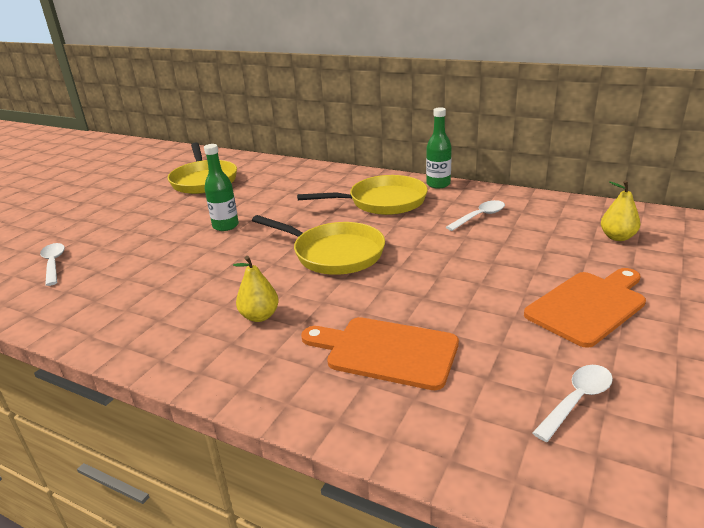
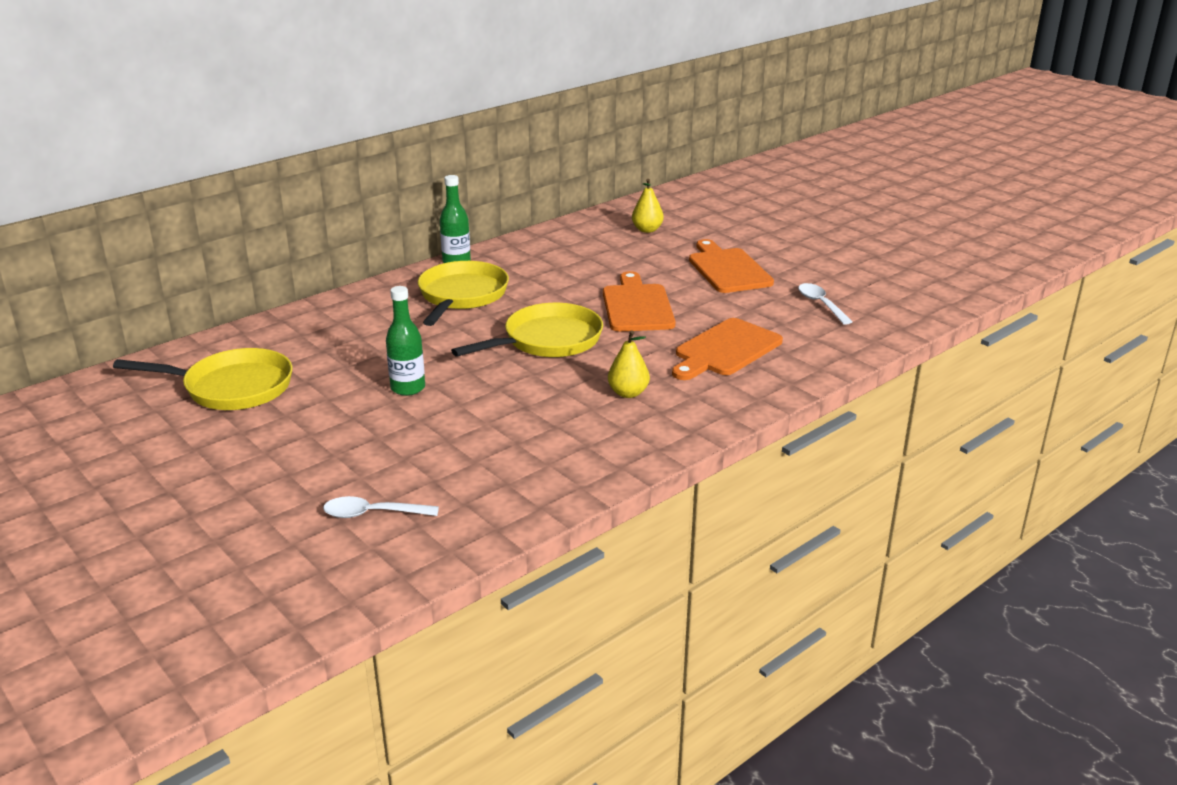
camera: 70 degrees left, 0 degrees up
(439, 276) = (637, 306): none -> orange cutting board
(479, 216) = (552, 264): white spoon -> none

